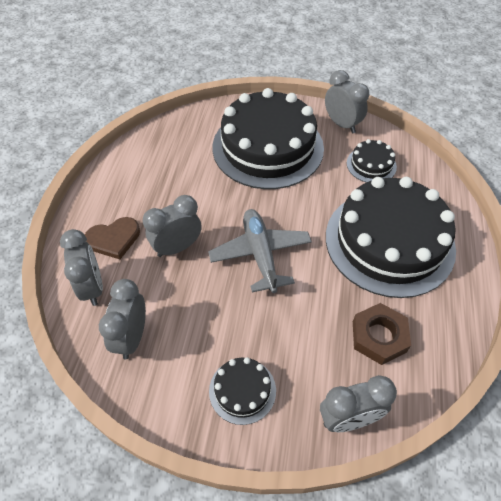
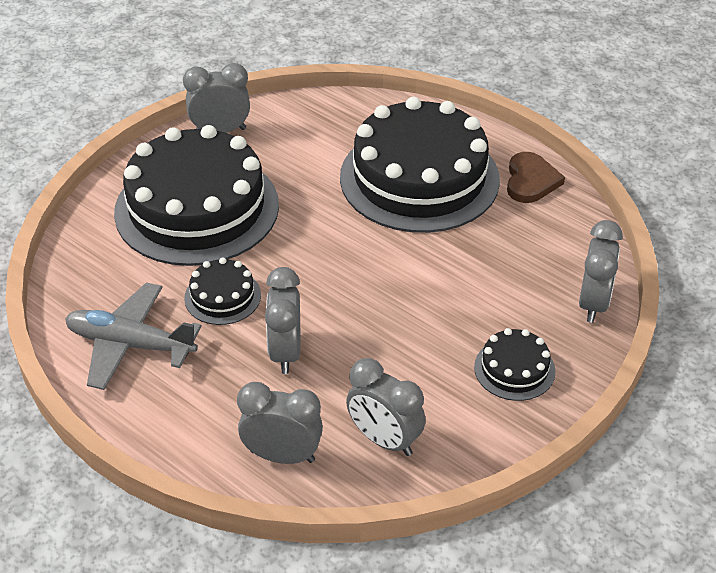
camera: 60 degrees left, 10 degrees down
(114, 239) = (221, 410): brown heart -> brown heart (531, 181)
(260, 254) = (355, 284): grey plane -> grey plane (130, 344)
(371, 165) = (305, 139): black cake -> black cake (222, 296)
(379, 336) = (523, 241): brown nut -> none

